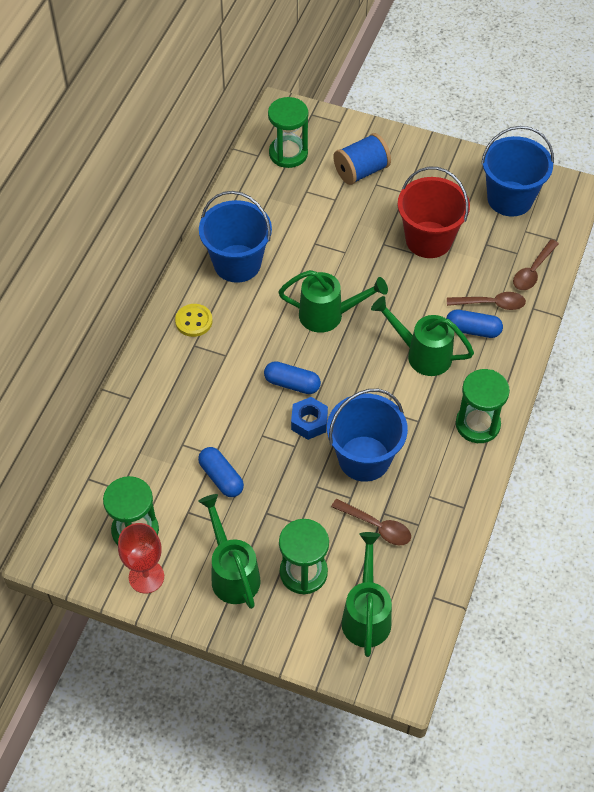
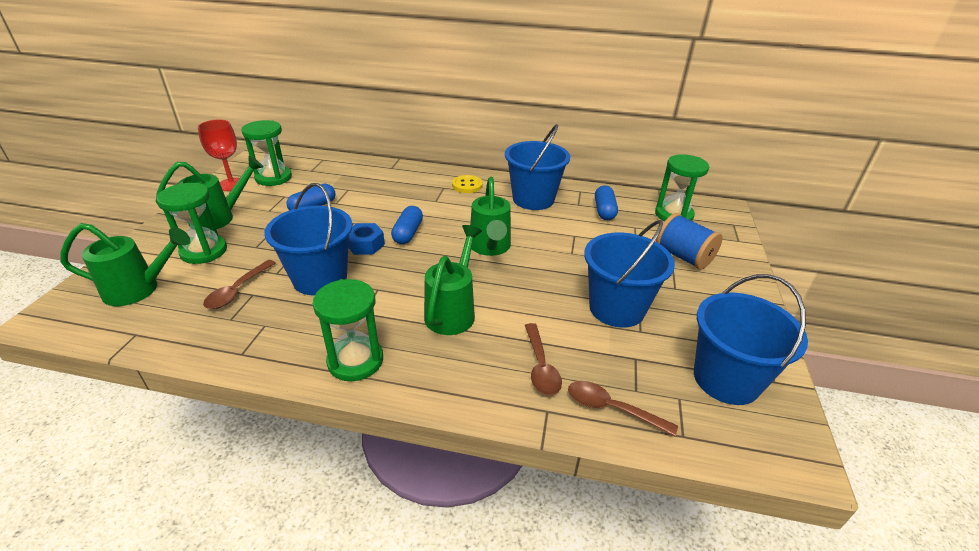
camera: 80 degrees right, 20 degrees down
(428, 240) = (616, 308): red bucket -> blue bucket
(473, 330) = (495, 351): blue capsule -> blue capsule (604, 211)

